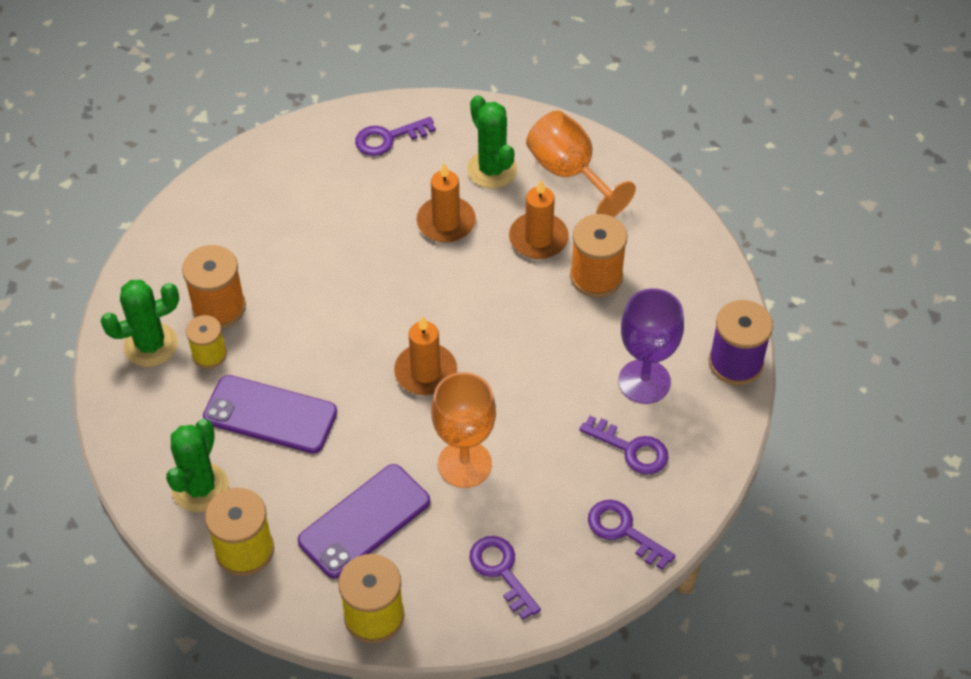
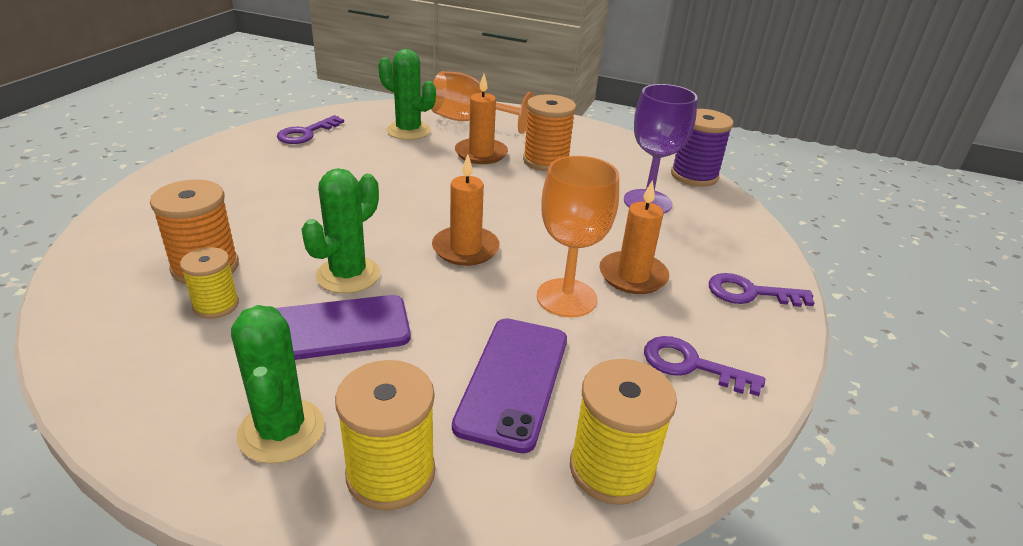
camera: 35 degrees left, 20 degrees down
(150, 345) = (130, 320): green cactus -> green cactus (348, 275)
(446, 222) = (397, 162): orange candle -> orange candle (633, 276)
(631, 449) = (687, 241): purple key -> none

